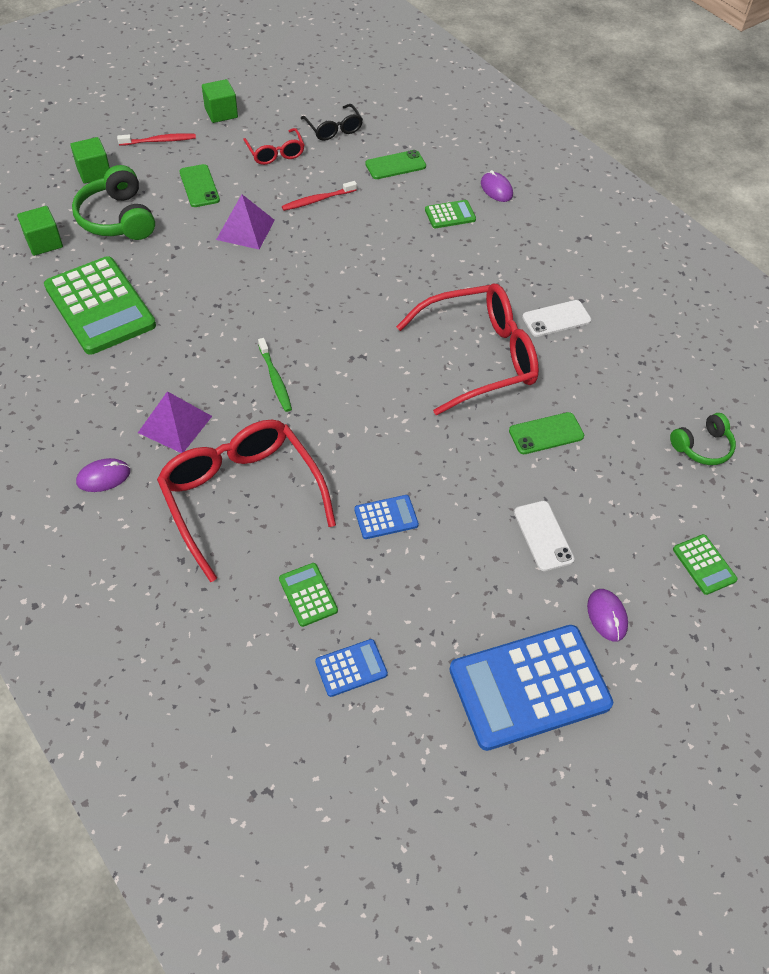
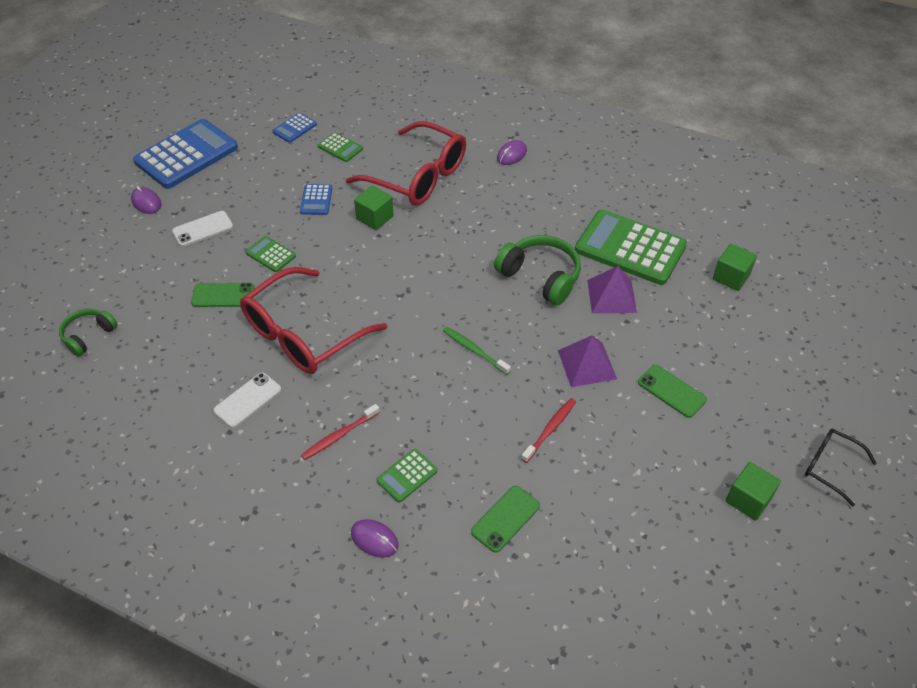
camera: 155 degrees right, 5 degrees down
(94, 172) = (776, 360): green cube -> green cube (375, 218)
(117, 218) = (702, 324): green headphones -> green headphones (540, 277)
(159, 141) = (764, 427): red toothbrush -> red toothbrush (339, 436)
(175, 424) = (496, 197): purple pyramid -> purple pyramid (611, 296)
(275, 153) = (640, 470): red glasses -> none
(275, 379) = (453, 251): green toothbrush -> green toothbrush (474, 350)
(334, 129) = (611, 540): black glasses -> black glasses (830, 467)
(386, 517) = (316, 200): blue calculator -> blue calculator turned 45 degrees counterclockwise
(543, 536) = (203, 229): white phone -> white phone turned 75 degrees counterclockwise
(546, 434) = (223, 295): green phone -> green phone turned 45 degrees clockwise
(704, 564) = (81, 254): green calculator -> green calculator (271, 254)

